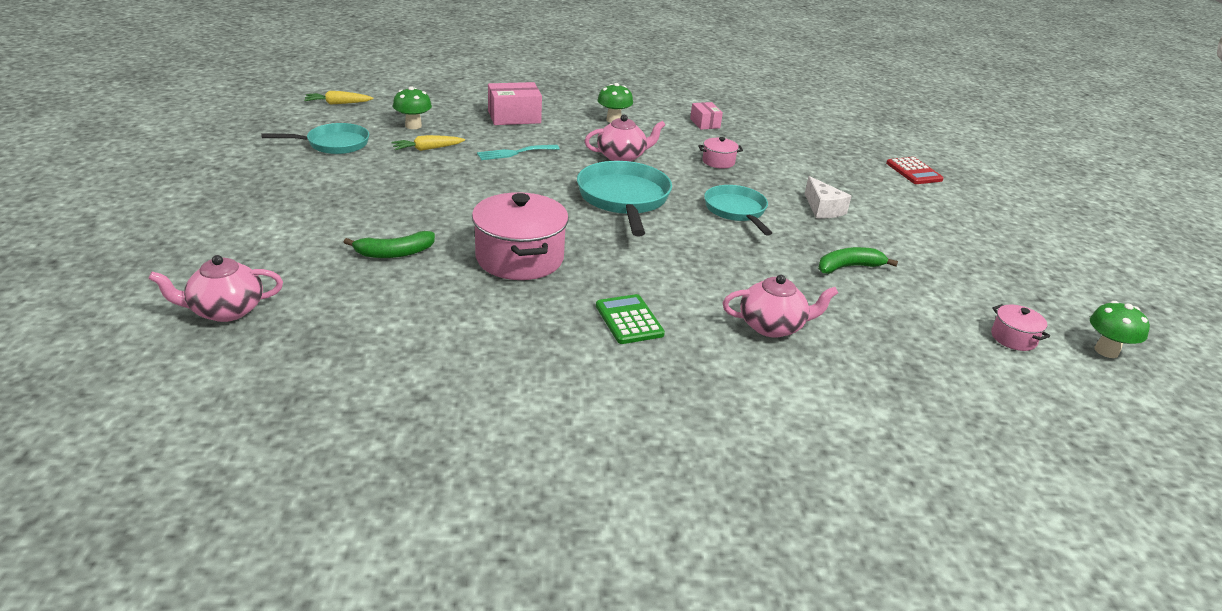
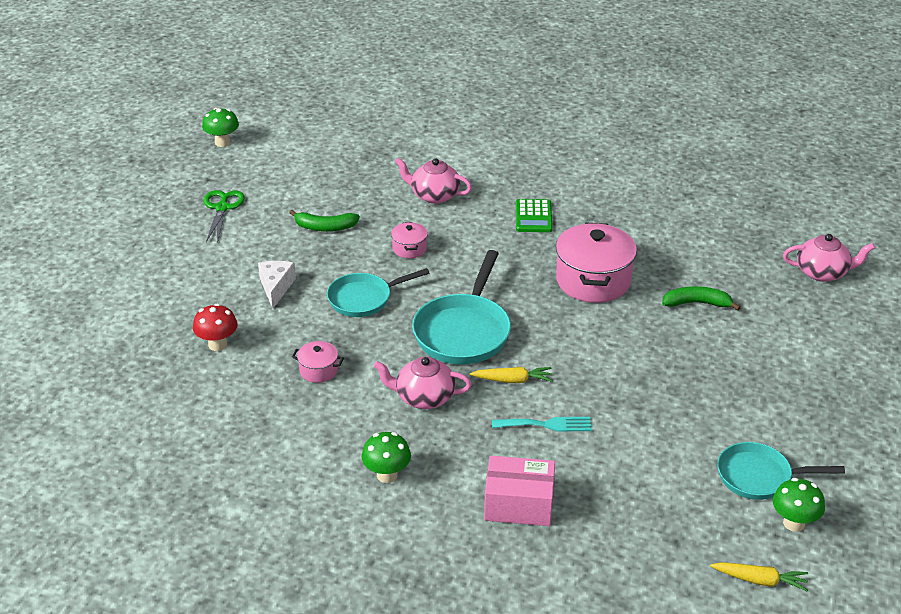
camera: 155 degrees left, 5 degrees up
(413, 126) = (658, 503): green mushroom -> green mushroom (794, 523)
(427, 149) = (647, 449): yellow carrot -> yellow carrot (513, 380)
(705, 123) = (268, 448): pink box -> none
(736, 211) = (364, 299): turquoise pan -> turquoise pan turned 60 degrees clockwise
(813, 167) = (217, 344): none -> red mushroom
(914, 172) = (113, 319): red calculator -> none
(975, 270) = (222, 208): none -> green scissors
(1013, 338) = (273, 160): pink pot -> pink pot (409, 248)

